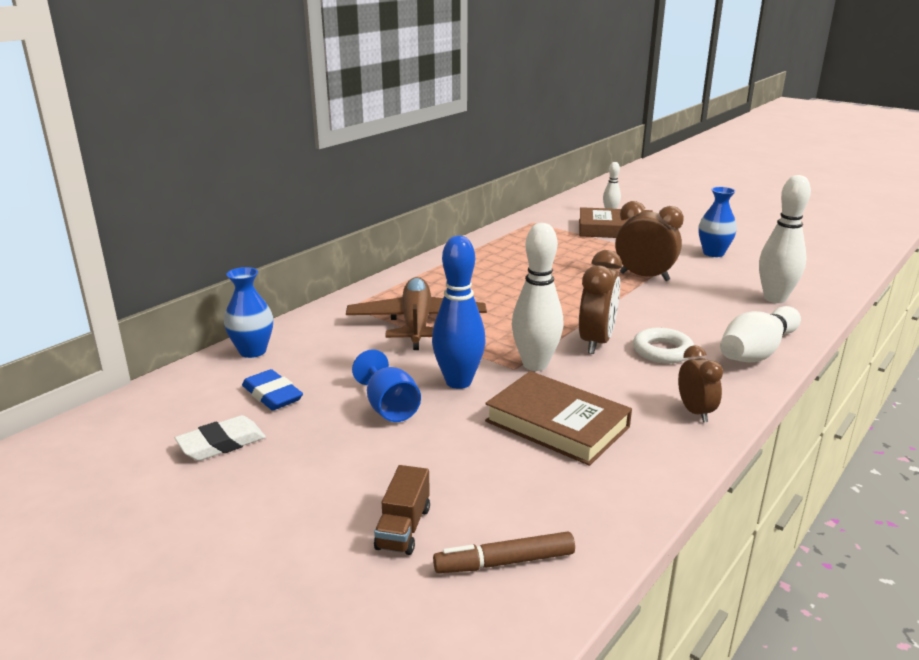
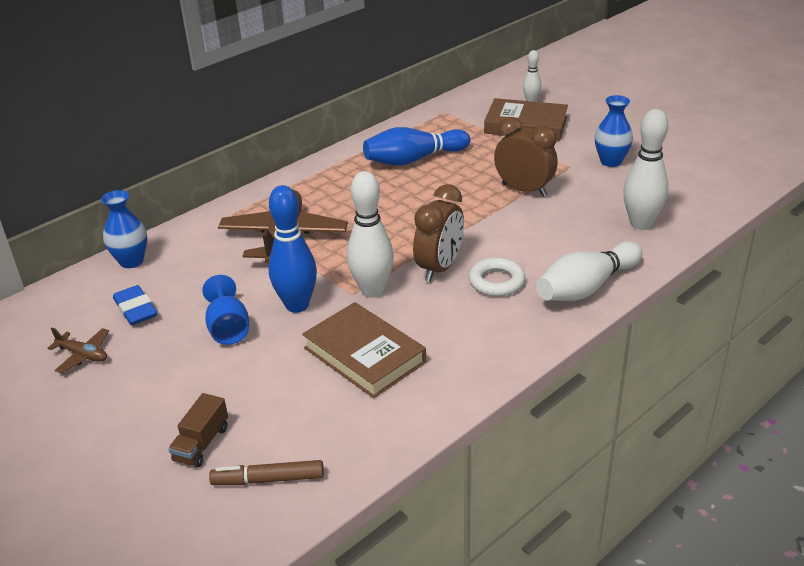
camera: 10 degrees right, 10 degrees up
(221, 443) = (83, 355): white eraser -> brown plane
(521, 257) = (414, 159): none -> blue bowling pin
(695, 412) = (492, 350): brown clock -> none

